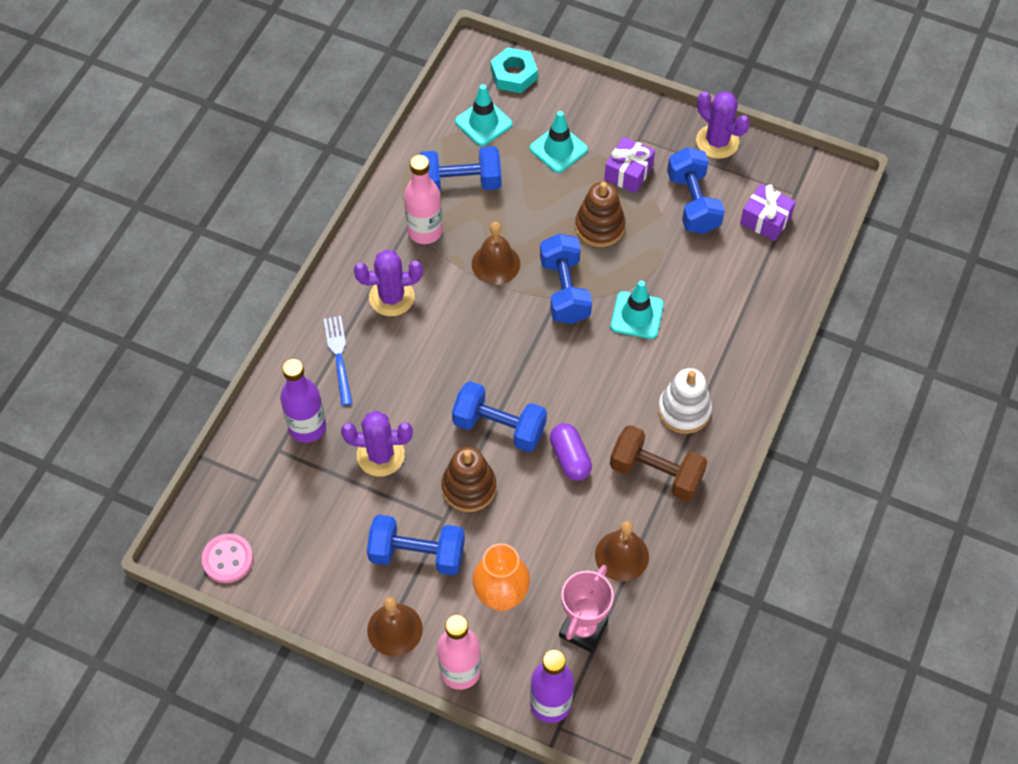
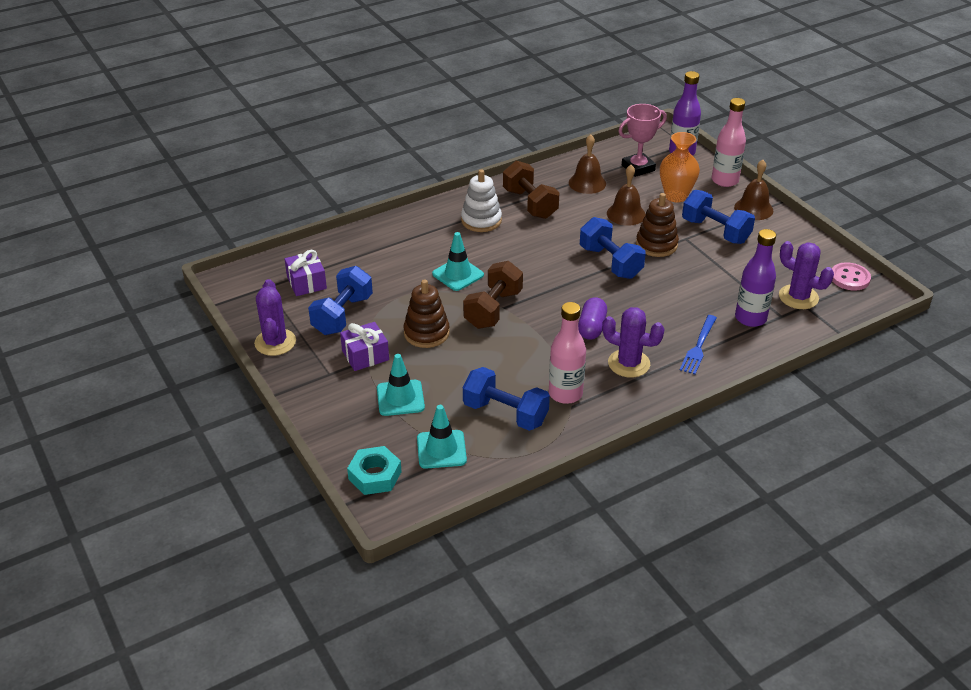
camera: 145 degrees left, 20 degrees down
(380, 455) = (706, 283): purple cactus -> purple cactus (798, 297)
(495, 264) = (528, 347): brown bell -> brown bell (626, 214)
(564, 290) = (493, 309): blue dumbbell -> brown dumbbell
(570, 458) = (577, 230): purple capsule -> purple capsule (591, 327)

